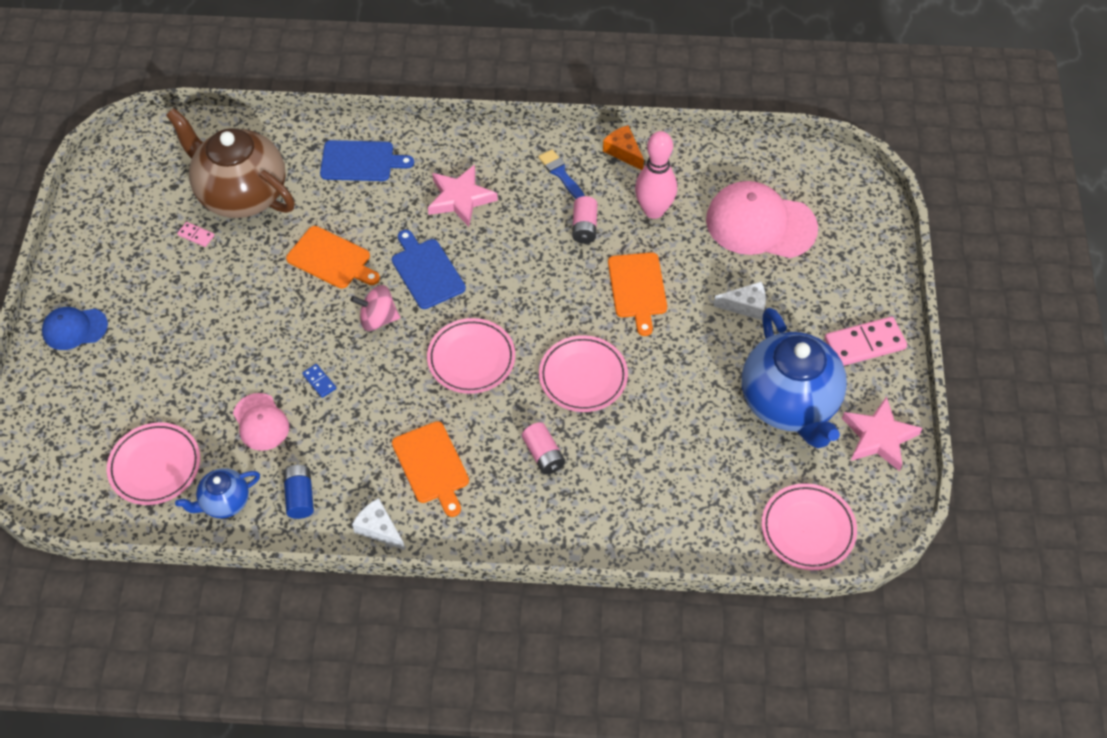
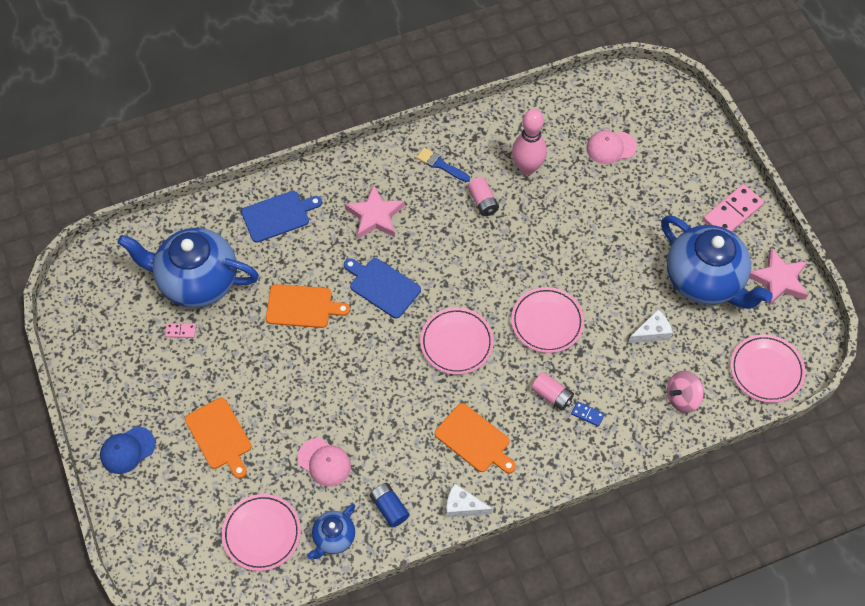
camera: 25 degrees left, 5 degrees up
(241, 194) = (197, 281): brown teapot -> blue teapot
(319, 381) = (351, 410): blue domino -> blue domino (587, 414)
(378, 319) = (367, 340): pink spinning top -> pink spinning top (682, 398)
(623, 152) = (478, 128): orange cheese -> none
(637, 288) = (549, 235): orange cutting board -> orange cutting board (219, 436)
(745, 306) = (634, 217): white cheese -> white cheese (652, 332)
(760, 224) = (611, 147): pink cap -> pink cap, size x0.55

